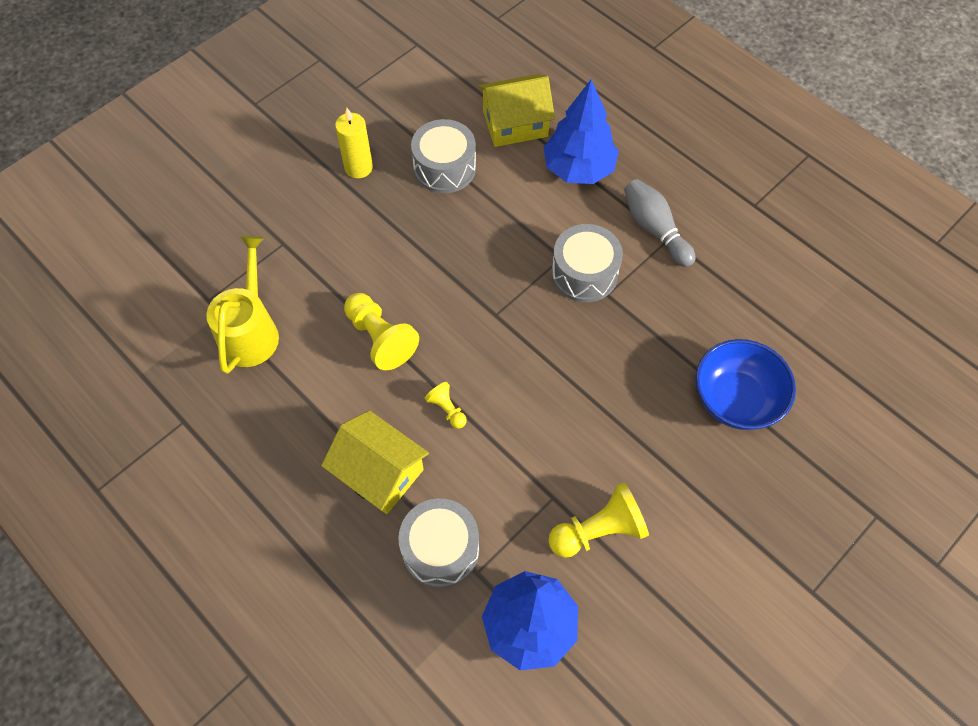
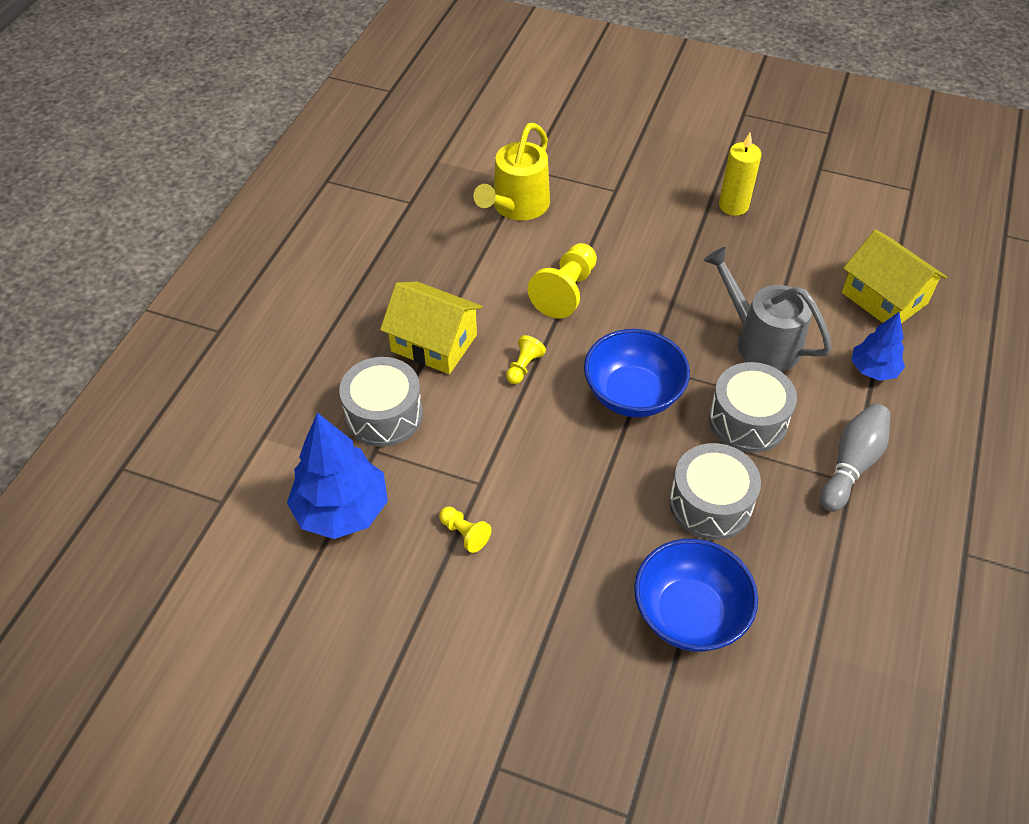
camera: 65 degrees right, 10 degrees down
(251, 331) = (517, 206): yellow watering can -> yellow watering can turned 135 degrees clockwise
(379, 472) = (434, 343): yellow house -> yellow house turned 75 degrees counterclockwise
(444, 168) = (784, 265): grey drum -> grey drum (710, 504)
(513, 225) = (760, 341): none -> grey watering can
(519, 340) = (633, 394): none -> blue bowl
(578, 169) = (873, 370): blue tree -> blue tree, size x0.58
(598, 531) = (464, 534): yellow pawn -> yellow pawn, size x0.53

